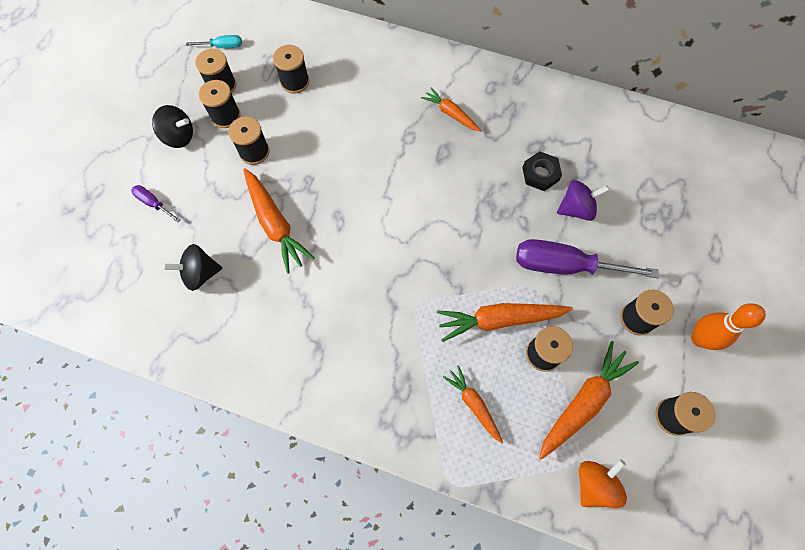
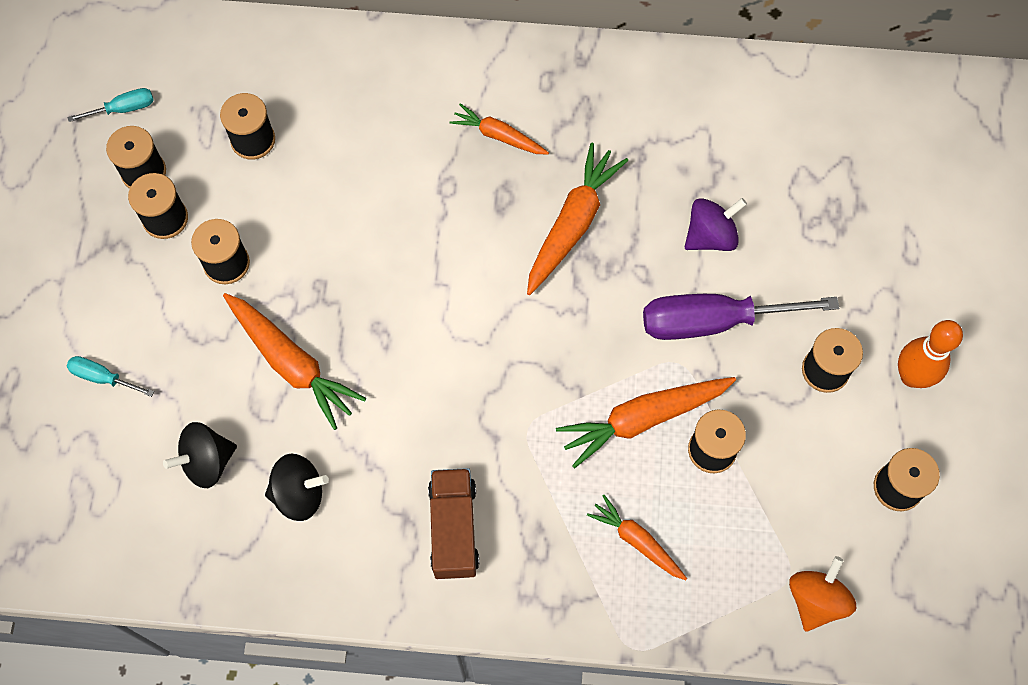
camera: 15 degrees left, 0 degrees up
(153, 203) = (103, 377): purple screwdriver -> turquoise screwdriver
(179, 137) = (105, 267): black spinning top -> black spinning top (299, 494)
(348, 362) = (454, 529): none -> brown truck
(540, 174) = (649, 197): black nut -> none
(583, 402) = (779, 499): orange carrot -> orange carrot (572, 224)

